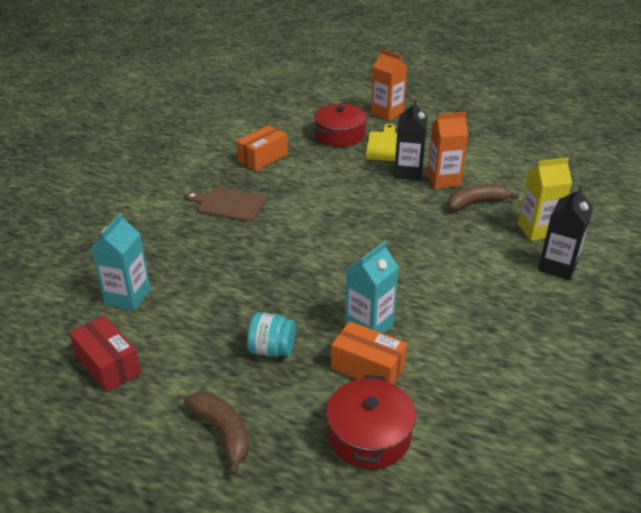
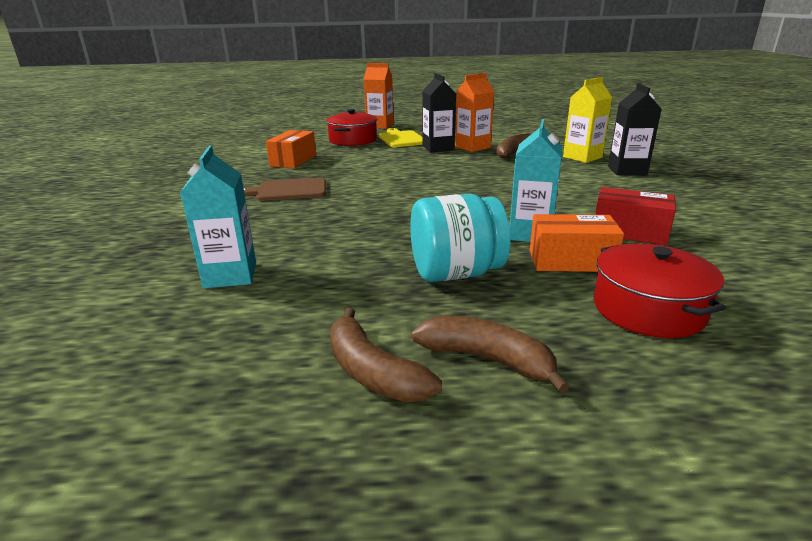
camera: 25 degrees left, 10 degrees down
(108, 365) = (258, 341): red box -> red box (629, 232)
(152, 415) = (373, 372): none -> brown banana
(272, 350) = (456, 273): turquoise jar -> turquoise jar, size x1.54

